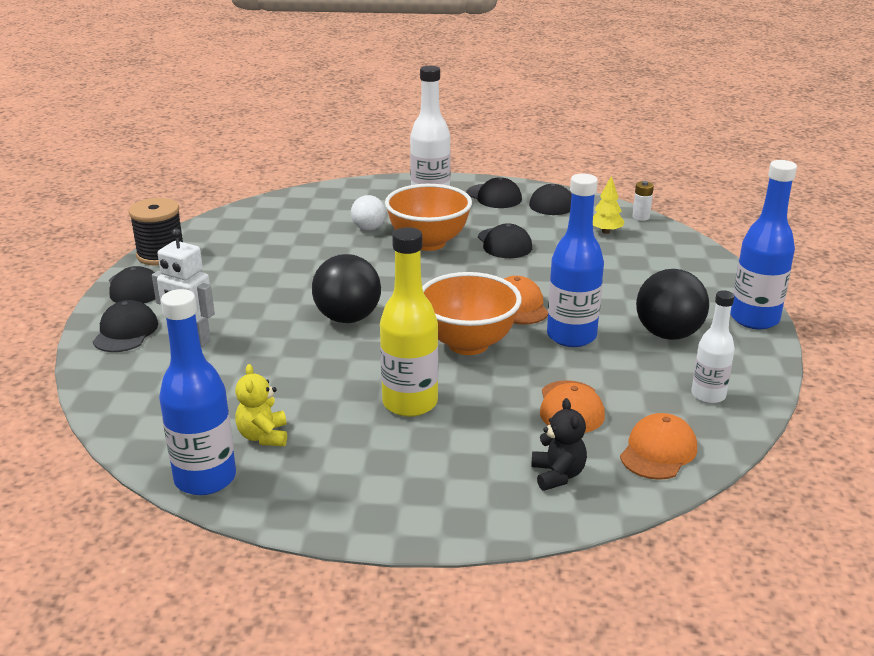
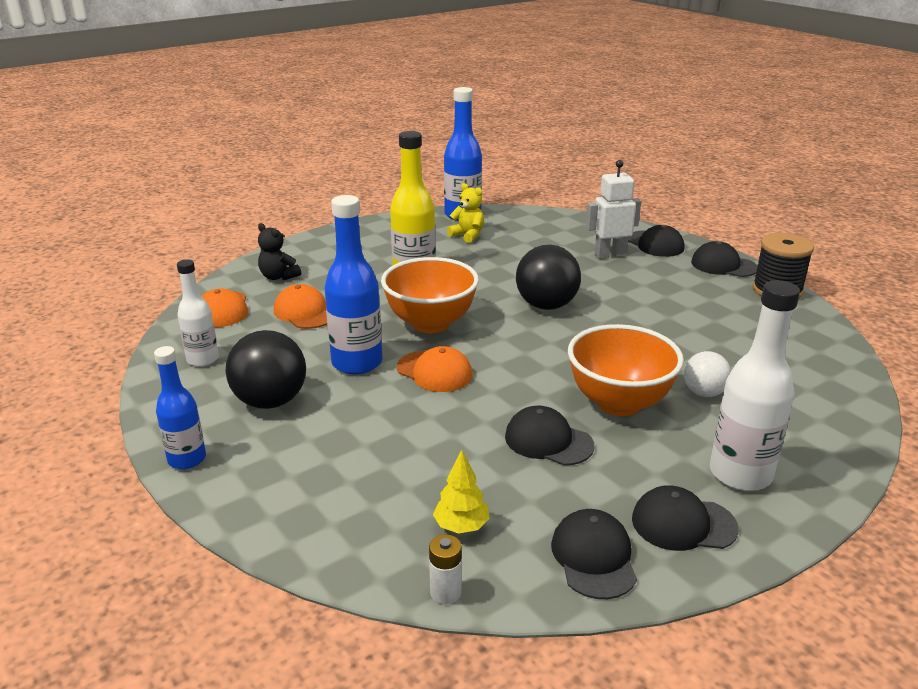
camera: 140 degrees right, 0 degrees up
(754, 319) = (187, 459): blue bottle -> blue bottle, size x0.62

